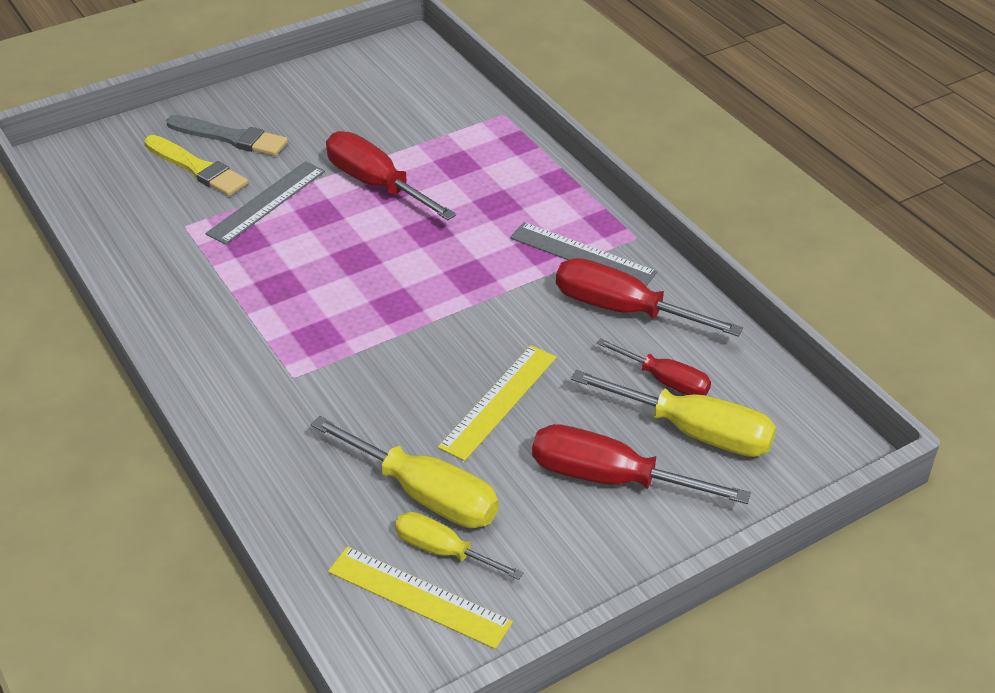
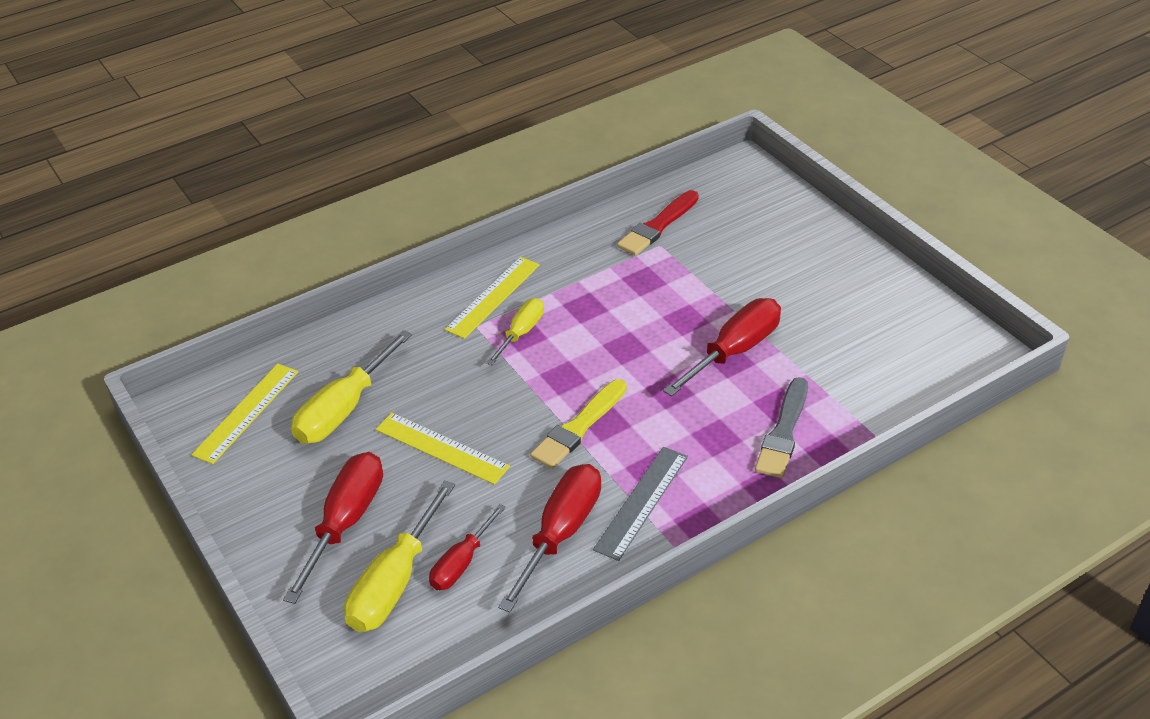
camera: 90 degrees right, 0 degrees up
(148, 225) = (658, 226): none -> red brush
(197, 168) = (740, 240): yellow brush -> yellow brush (579, 427)
(230, 137) = (790, 253): grey brush -> grey brush (783, 432)
(241, 363) = (493, 297): none -> yellow ruler
(267, 202) = (697, 286): grey ruler -> none
(443, 550) = (286, 423): yellow screwdriver -> yellow screwdriver (521, 333)

